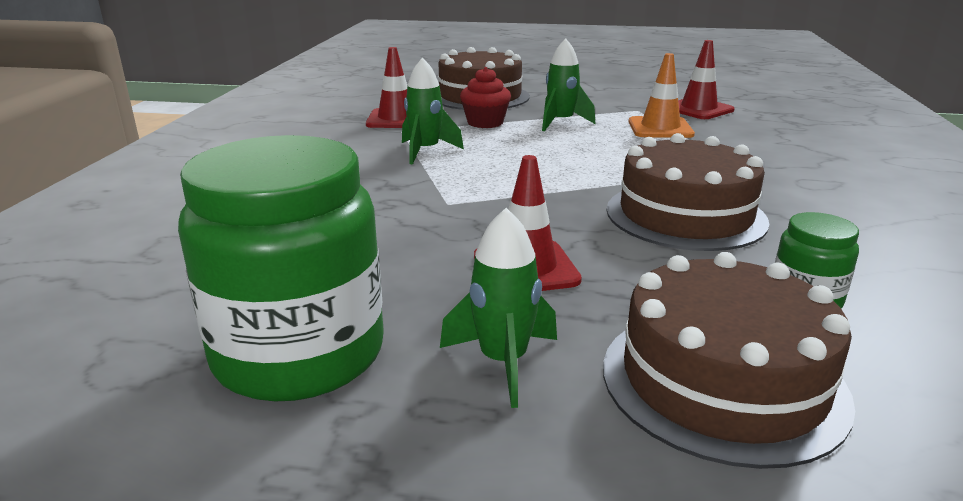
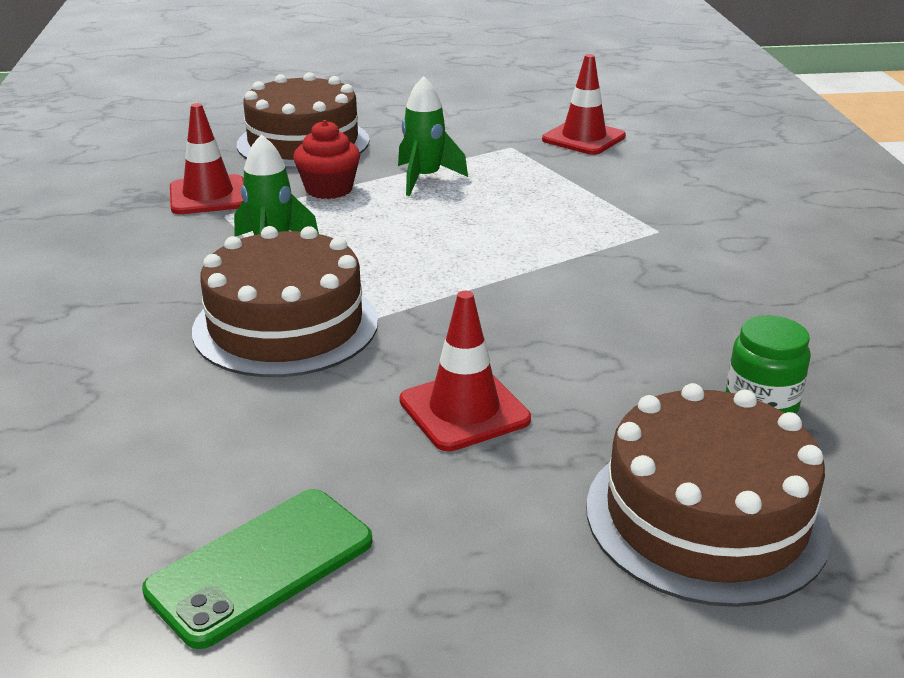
camera: 15 degrees left, 5 degrees up
(299, 354) = (261, 566): green jar -> green phone
(503, 362) = (486, 535): green rocket -> none
(660, 128) = (547, 175): orange traffic cone -> none
(685, 215) = (613, 308): brown cake -> brown cake (286, 325)

